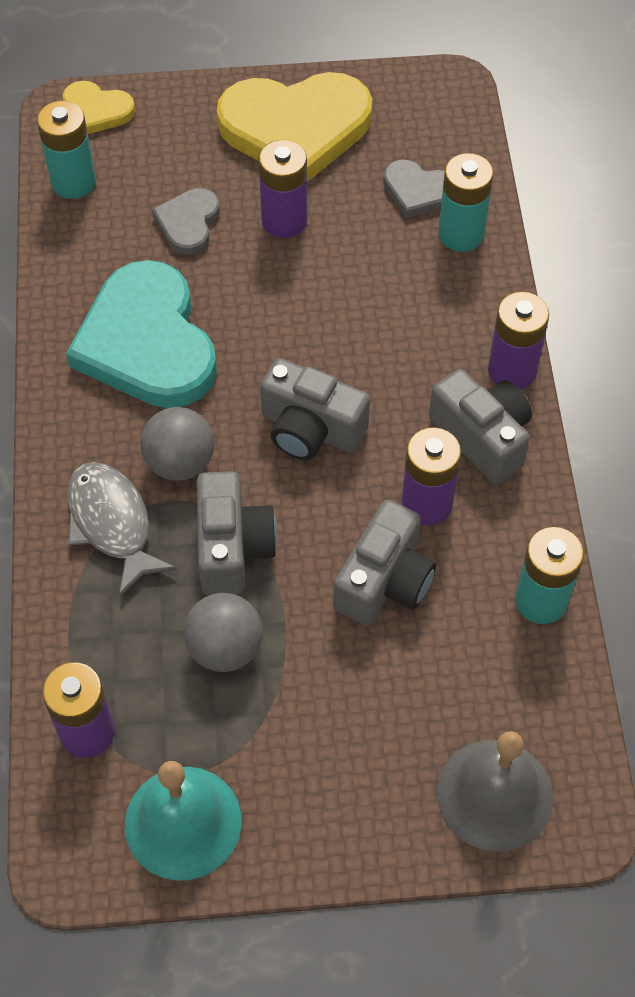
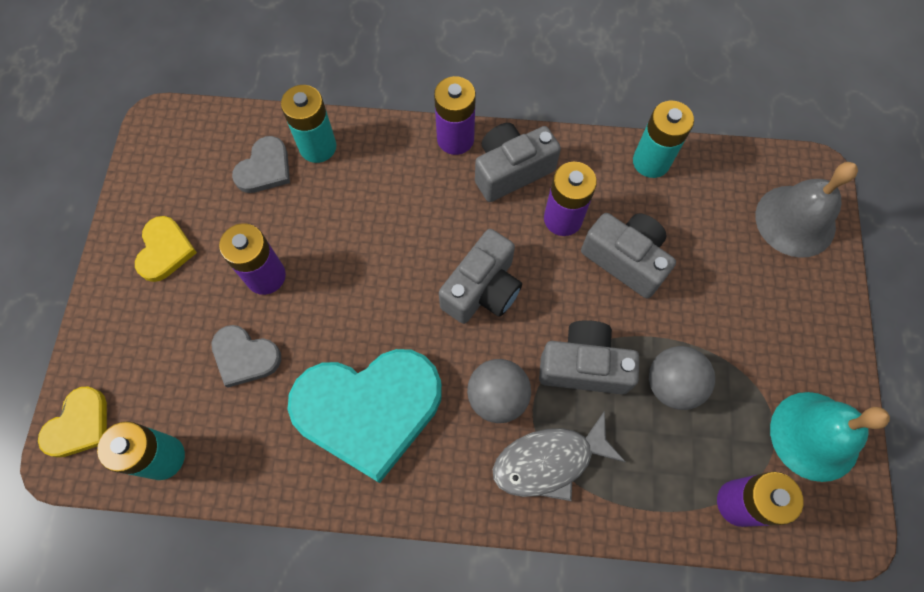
camera: 80 degrees left, 10 degrees up
(296, 128) = (165, 250): yellow heart -> yellow heart, size x0.48

